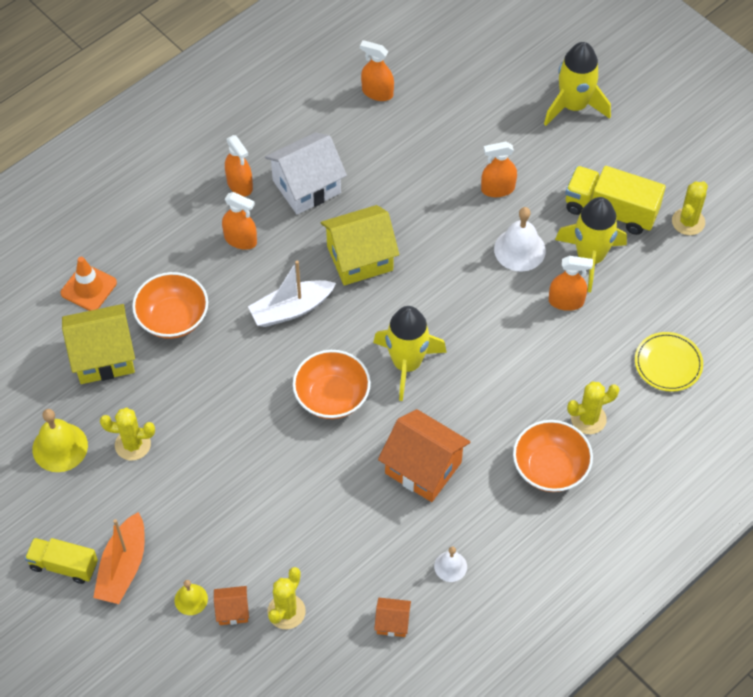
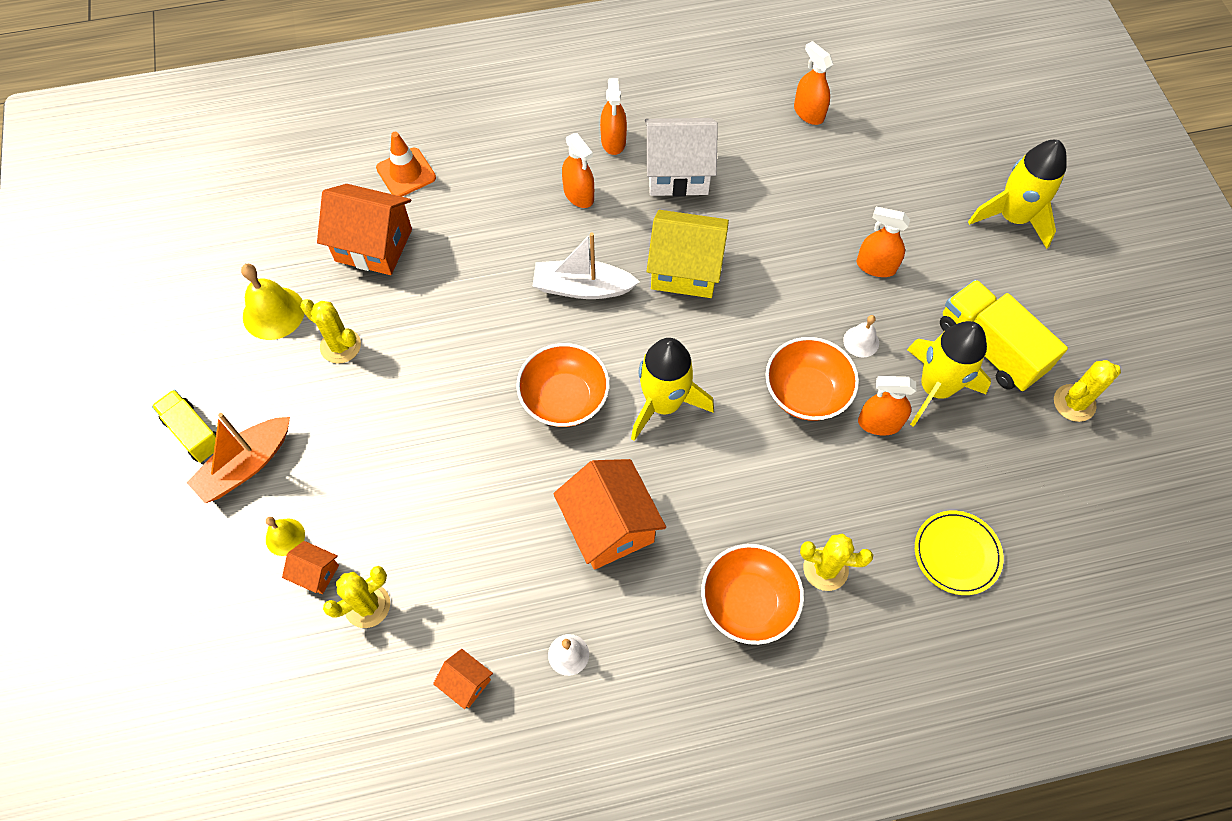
camera: 30 degrees right, 5 degrees up
(103, 356) = (374, 245): yellow house -> orange house
(173, 318) = (463, 240): orange bowl -> orange bowl (806, 392)
(519, 249) = (861, 341): white bell -> white bell, size x0.57
(566, 301) = (879, 423): orange spray bottle -> orange spray bottle turned 150 degrees clockwise

